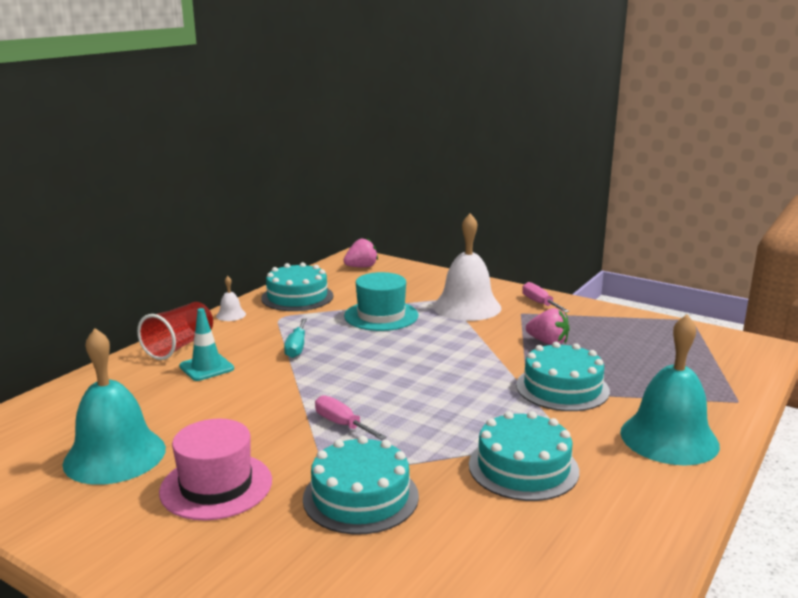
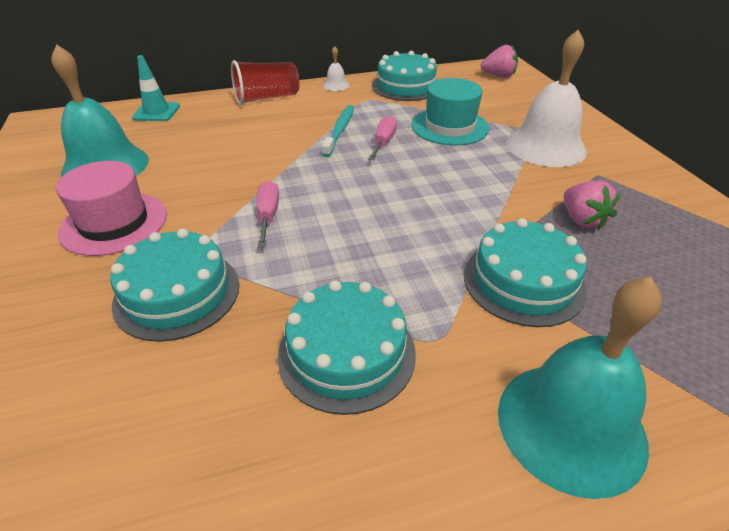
camera: 40 degrees right, 20 degrees up
(206, 367) = (256, 122): turquoise traffic cone -> turquoise traffic cone (156, 112)
(296, 347) = (340, 130): turquoise screwdriver -> turquoise toothbrush
(539, 303) = (635, 171): pink screwdriver -> pink screwdriver (383, 142)

